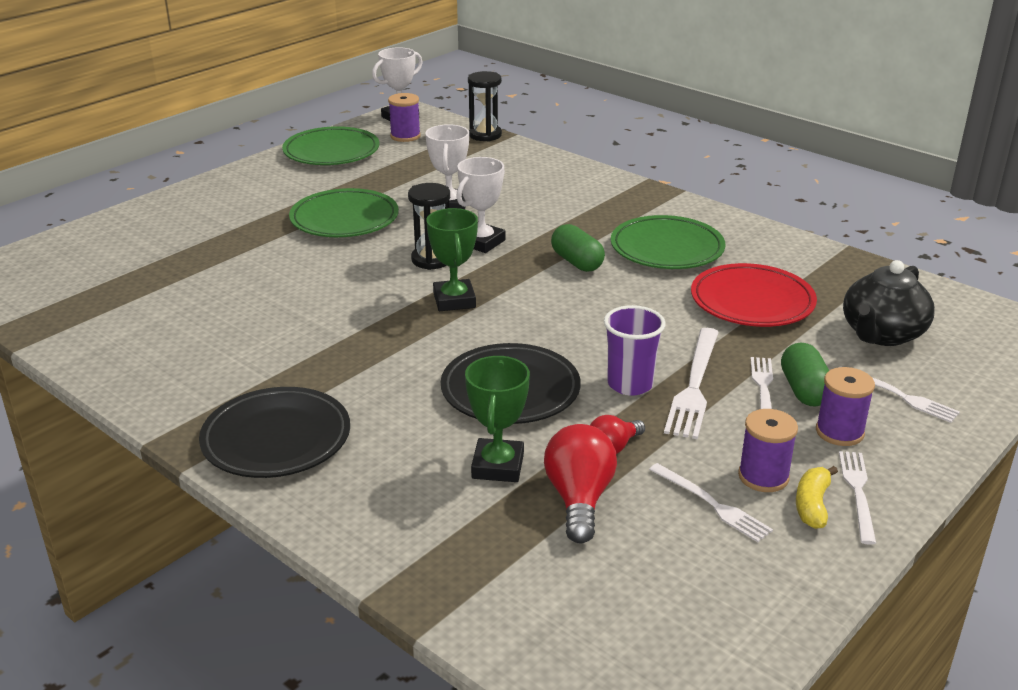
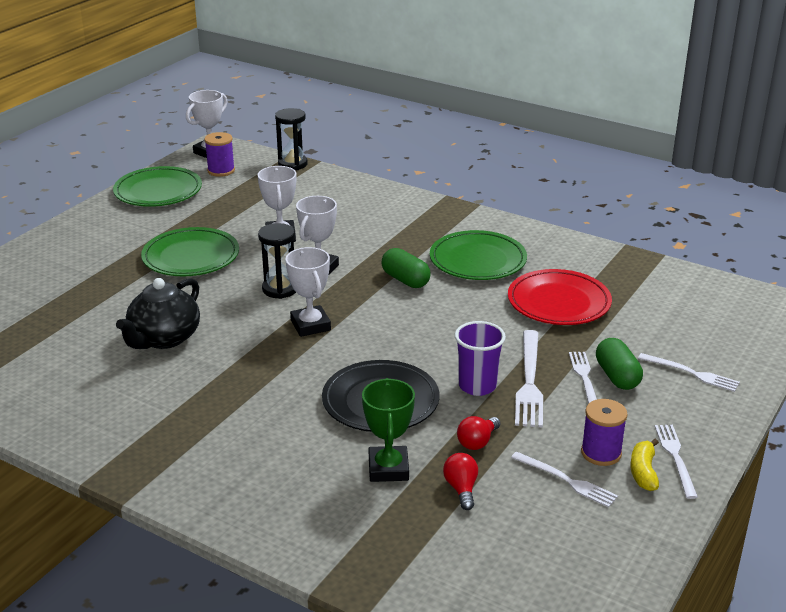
camera: 10 degrees left, 0 degrees up
(276, 439) = (195, 466): black plate -> none
(454, 300) = (310, 325): green trophy -> white trophy
(579, 499) = (461, 489): red light bulb -> red light bulb, size x0.59
(839, 432) = (651, 409): purple spool -> none
(882, 334) = (667, 321): black teapot -> black teapot (164, 338)

